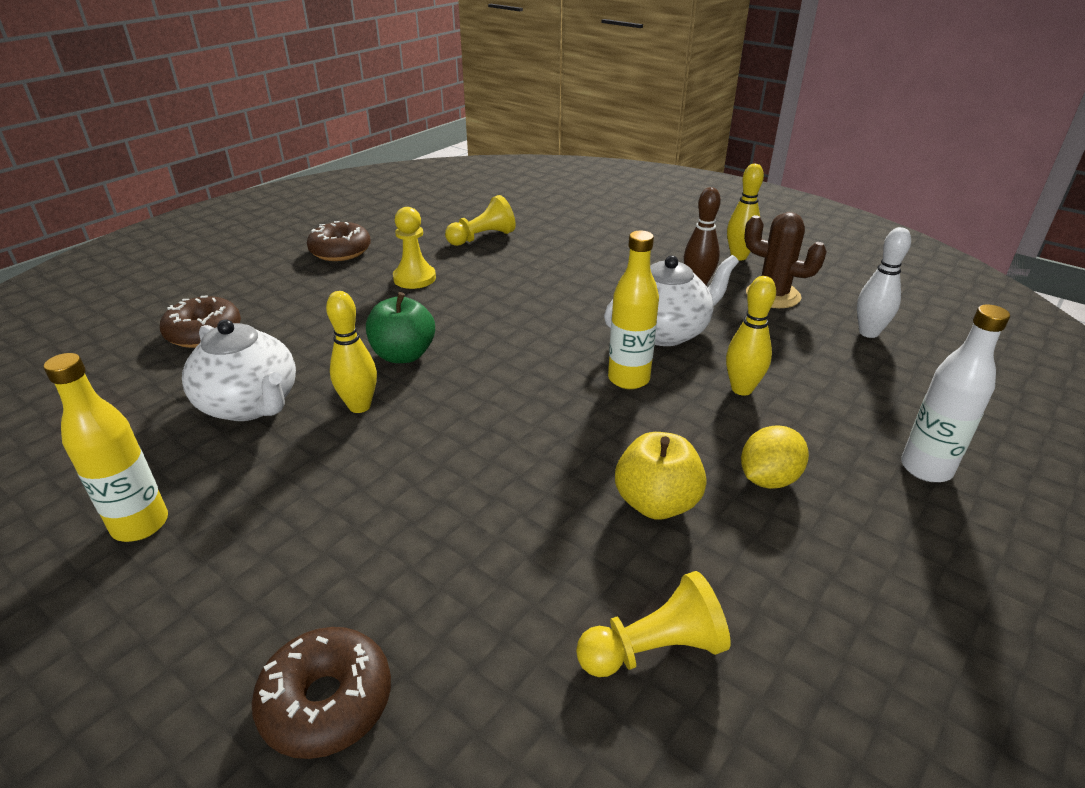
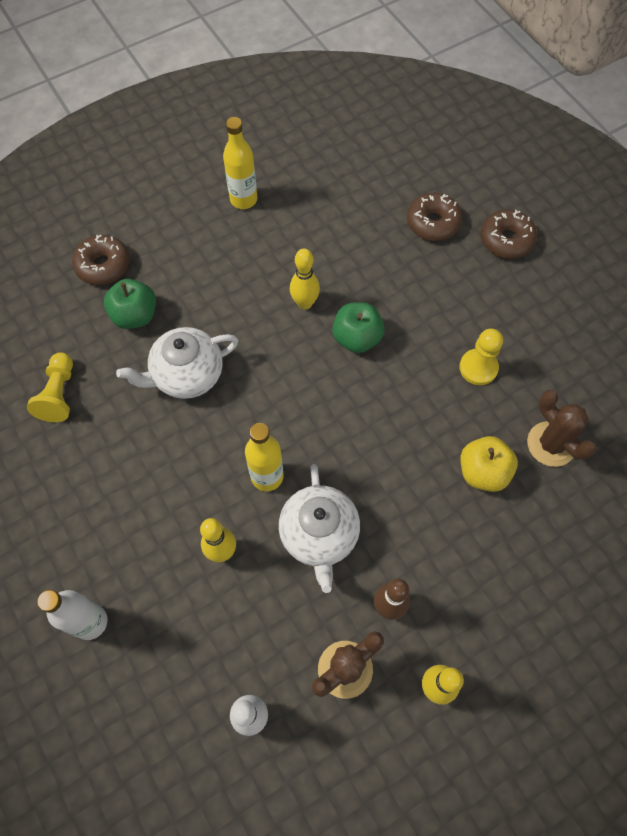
camera: 110 degrees right, 30 degrees up
(250, 404) = (331, 246): white teapot -> white teapot (187, 375)
(340, 251) = (551, 319): brown donut -> brown donut (506, 240)
(439, 595) = (135, 315): none -> green apple
(482, 238) = (551, 444): yellow pawn -> brown cactus
(656, 503) = (143, 438): yellow apple -> yellow apple (483, 472)
(768, 479) = (130, 512): yellow lemon -> none

